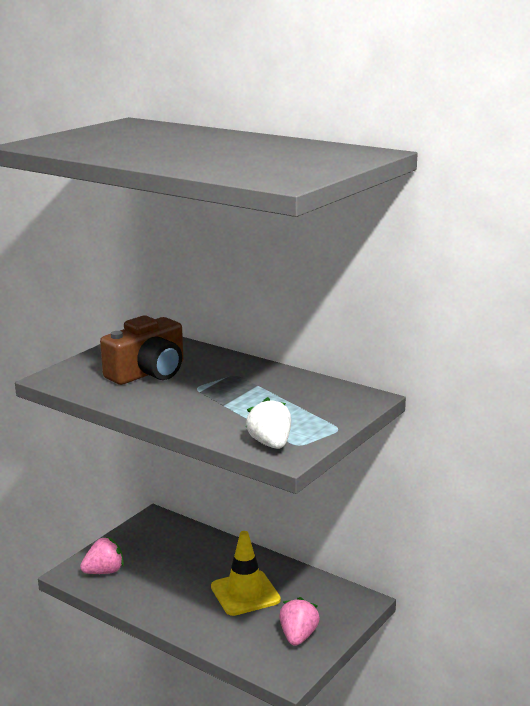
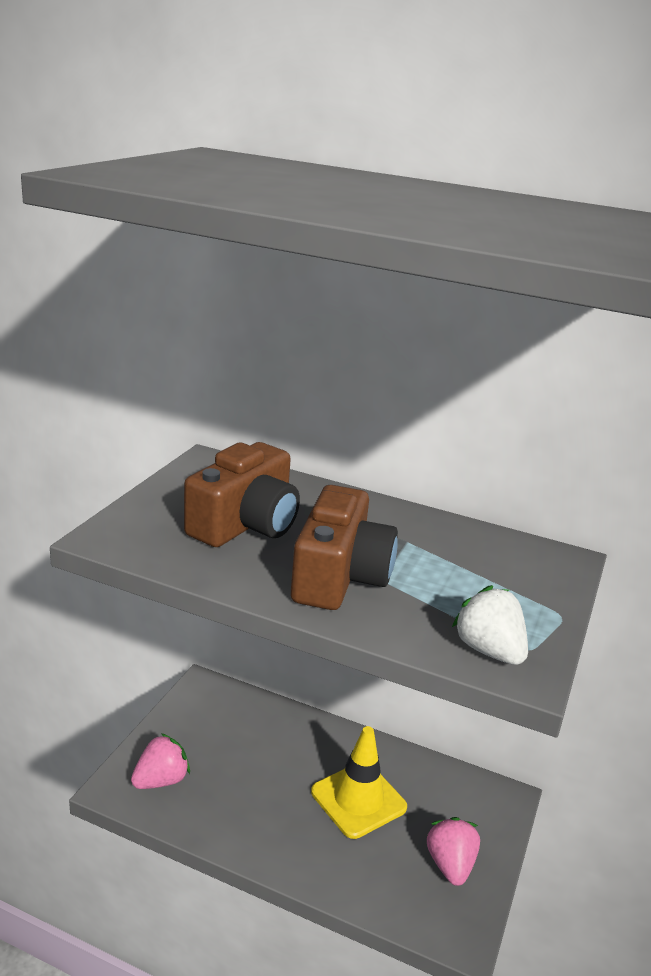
camera: 15 degrees left, 5 degrees up
(195, 402) = (339, 576): none -> brown camera

